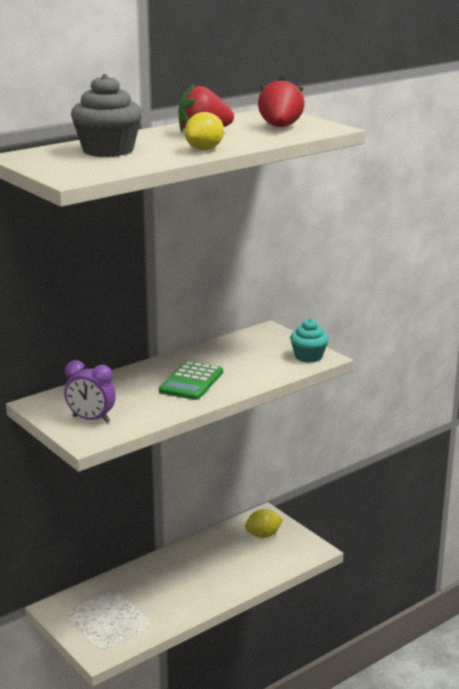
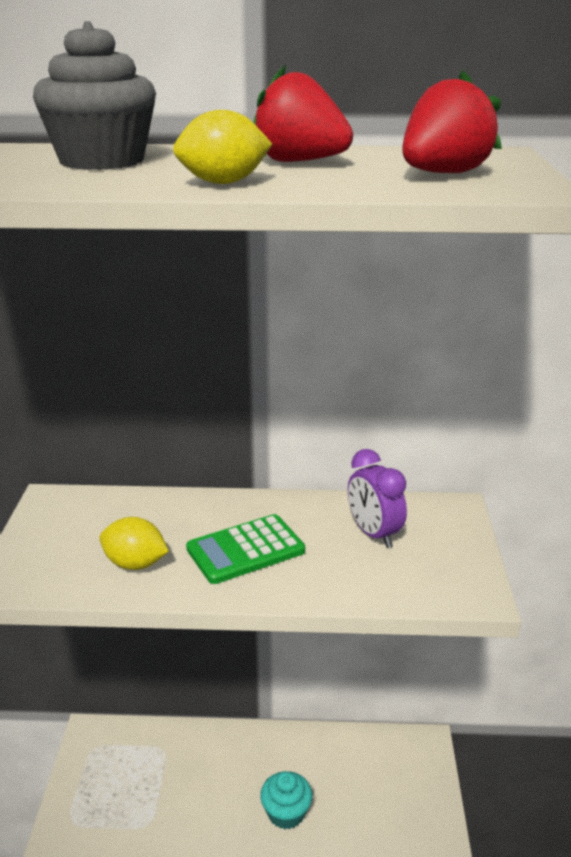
camera: 40 degrees right, 5 degrees up
(91, 419) = (60, 552): purple clock -> purple clock (374, 534)
(263, 535) = (395, 774): yellow lemon -> yellow lemon (135, 564)
(308, 356) = (455, 582): turquoise cupcake -> turquoise cupcake (286, 813)

